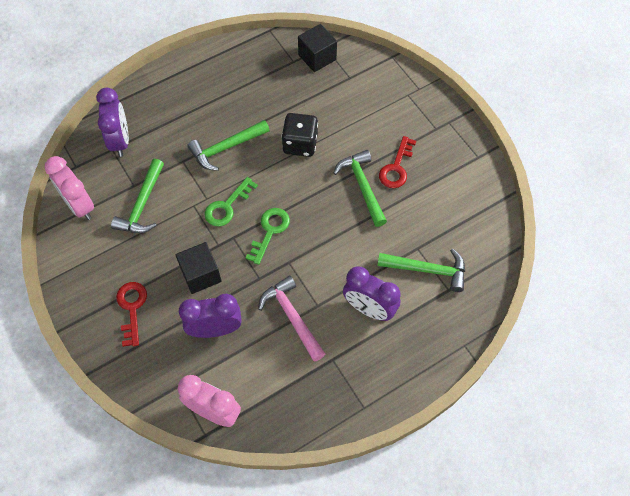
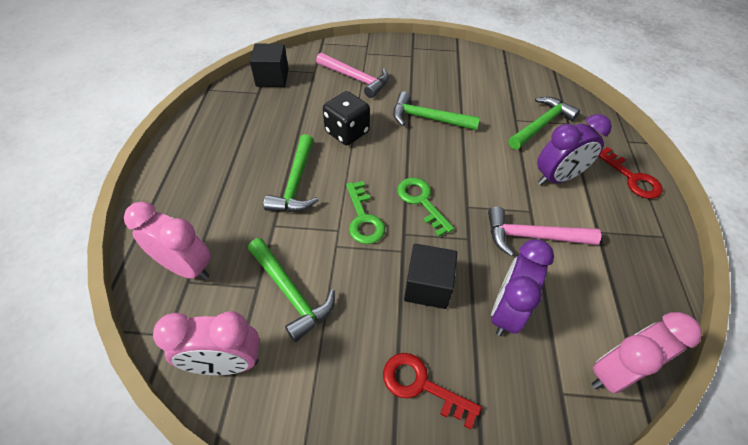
camera: 55 degrees left, 10 degrees down
(120, 141) = (186, 267): purple clock -> pink clock
(366, 110) = (356, 79): none -> pink hammer
(396, 167) = (428, 92): red key -> red key (632, 178)

